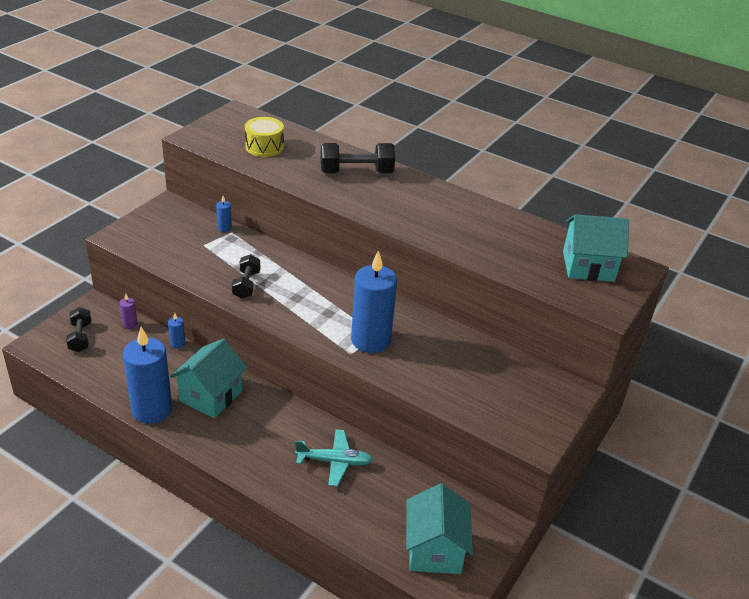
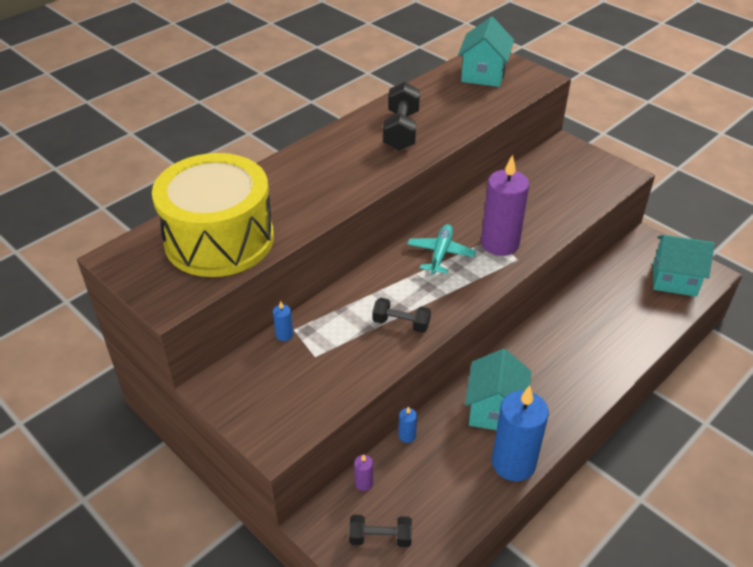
camera: 75 degrees left, 5 degrees up
(210, 396) = (495, 410): turquoise house -> turquoise house turned 60 degrees clockwise
(264, 147) = (219, 239): yellow drum -> yellow drum, size x2.22
(335, 462) = (584, 325): turquoise plane -> turquoise plane (440, 254)
(356, 172) = (300, 176): black dumbbell -> black dumbbell (401, 131)
(370, 340) = (500, 243): blue candle -> purple candle

